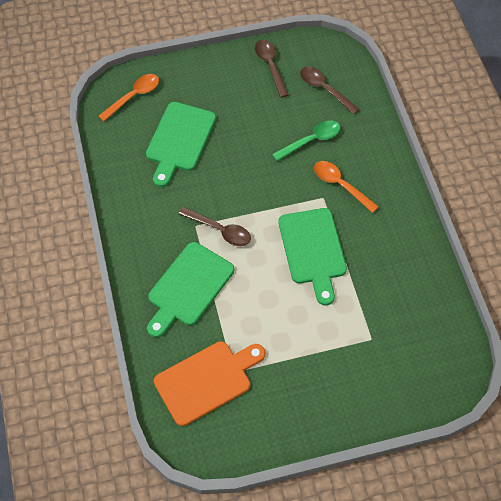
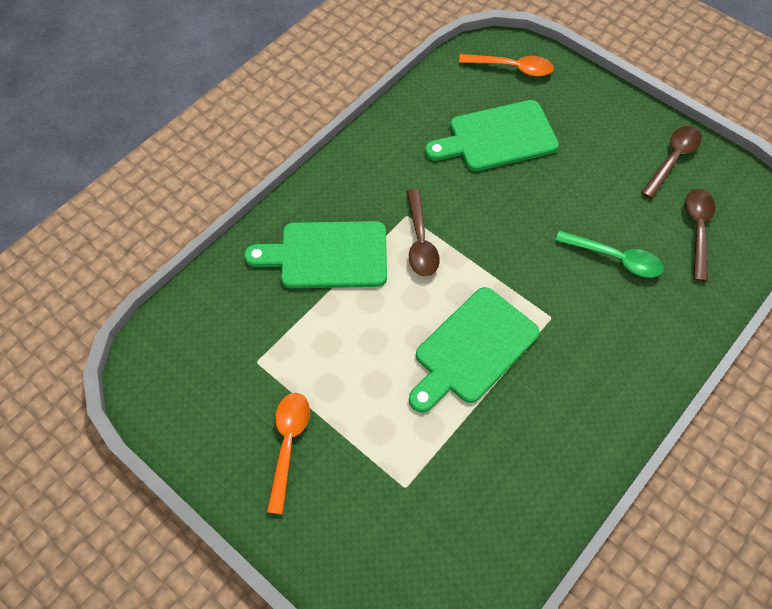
camera: 55 degrees right, 0 degrees up
(207, 380) = (228, 342): orange cutting board -> none
(340, 185) = (584, 325): orange spoon -> orange spoon (288, 444)

